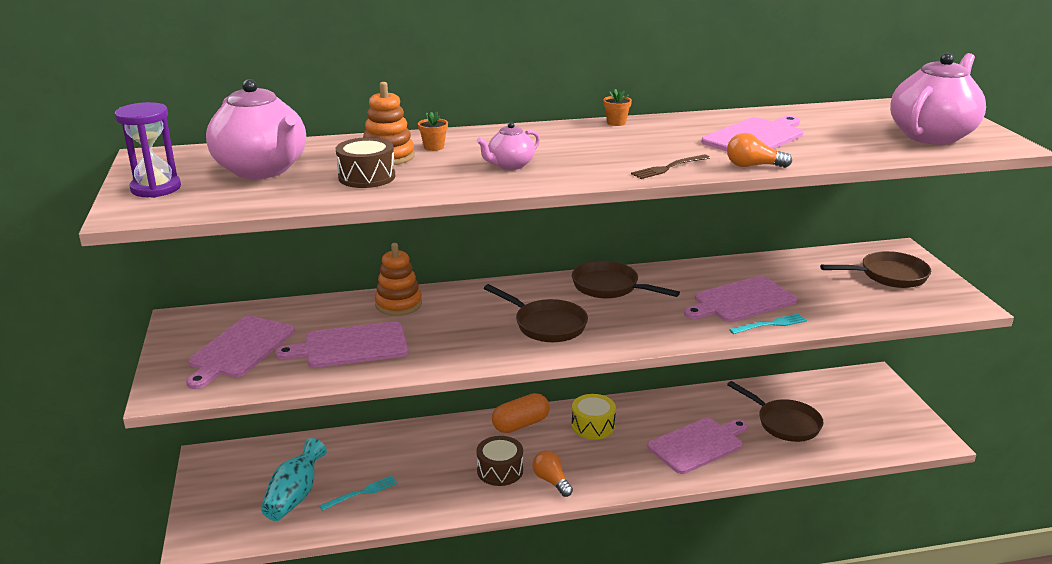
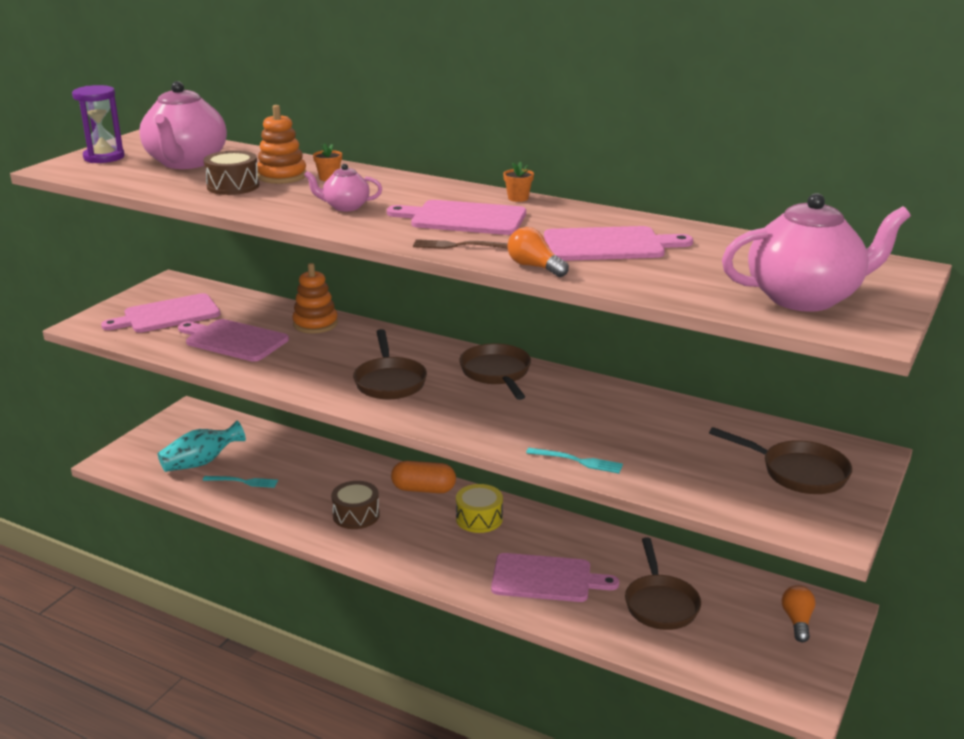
camera: 40 degrees right, 0 degrees up
(551, 481) = (381, 543): orange light bulb -> orange light bulb (797, 621)
(741, 301) = (591, 431): pink cutting board -> pink cutting board (463, 218)

